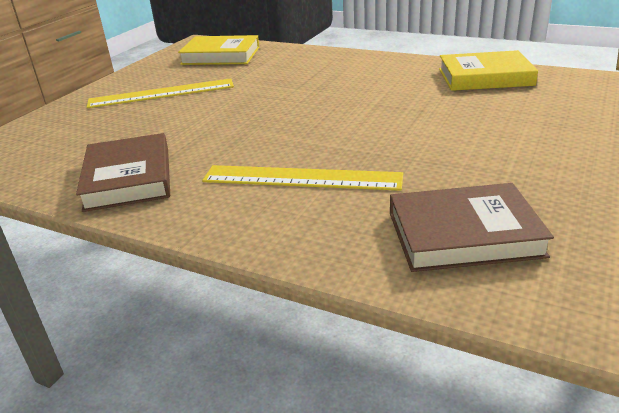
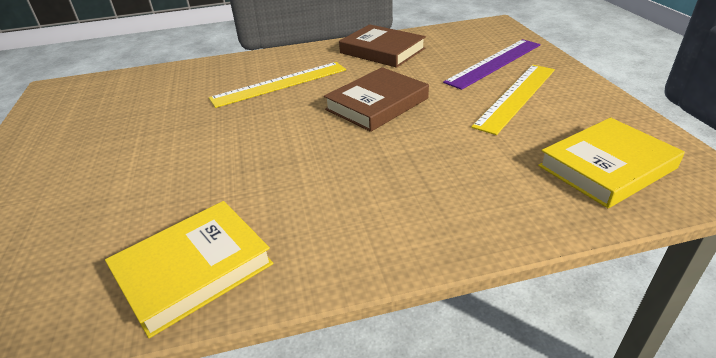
camera: 140 degrees right, 5 degrees up
(97, 121) = (494, 63): none -> purple ruler
(464, 234) = (159, 91): brown book -> brown book (377, 104)

